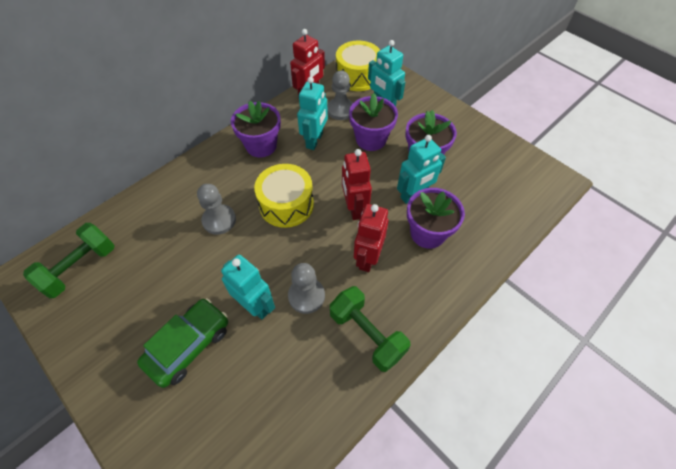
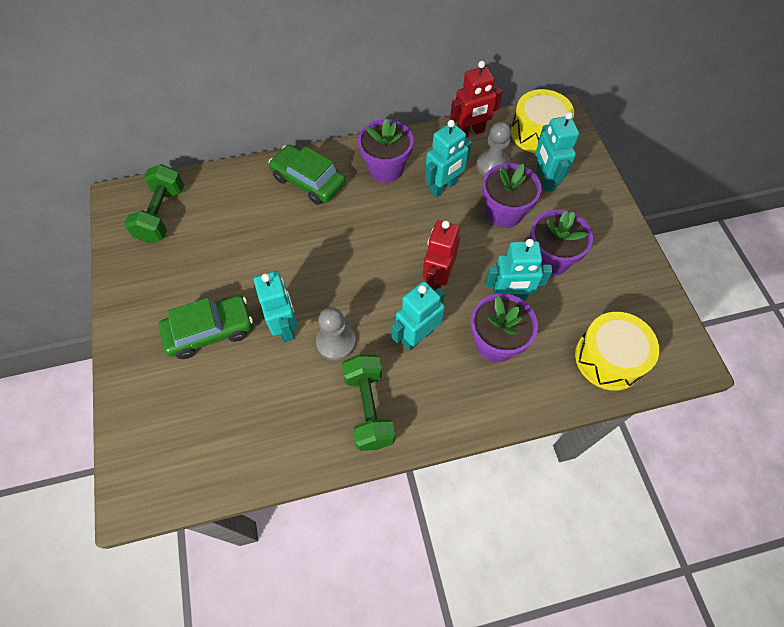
camera: 30 degrees right, 5 degrees up
(80, 268) = (162, 214): green dumbbell -> green dumbbell turned 60 degrees counterclockwise
(202, 181) = (308, 181): none -> green car
(219, 220) = (301, 228): grey pawn -> none
(286, 204) = (373, 242): yellow drum -> yellow drum (609, 358)
(367, 258) = (417, 336): red robot -> turquoise robot

